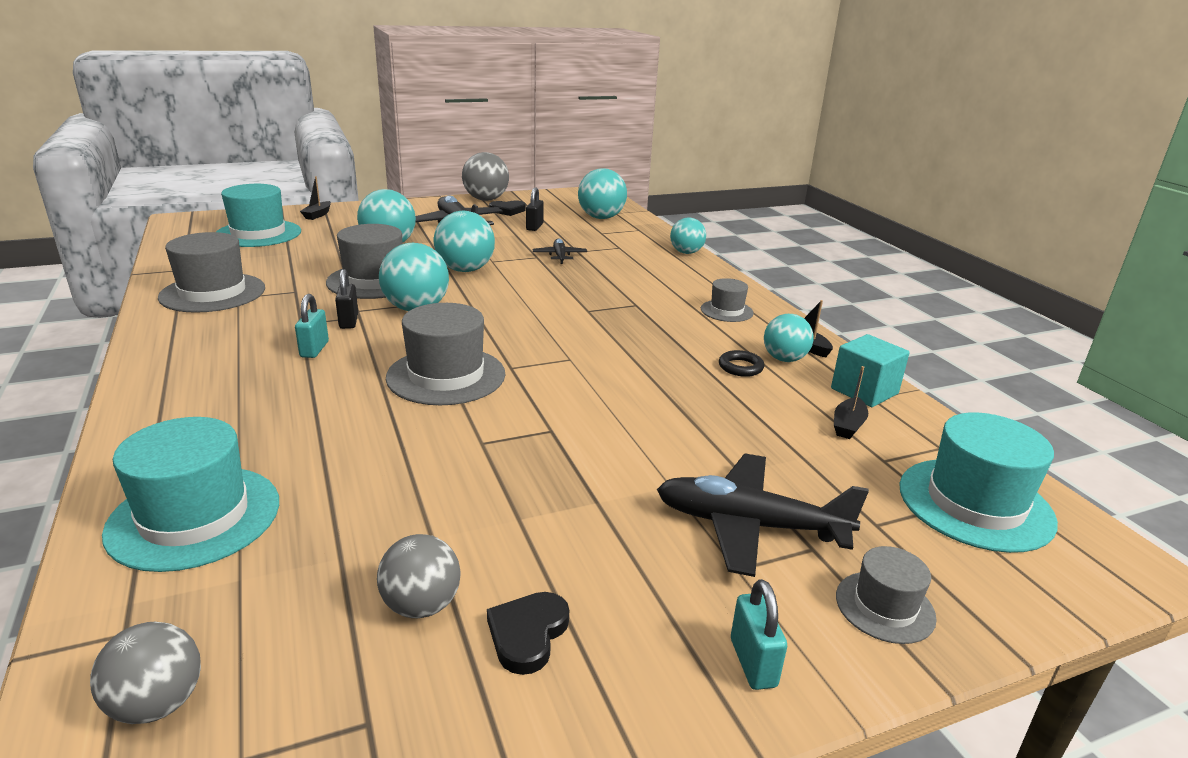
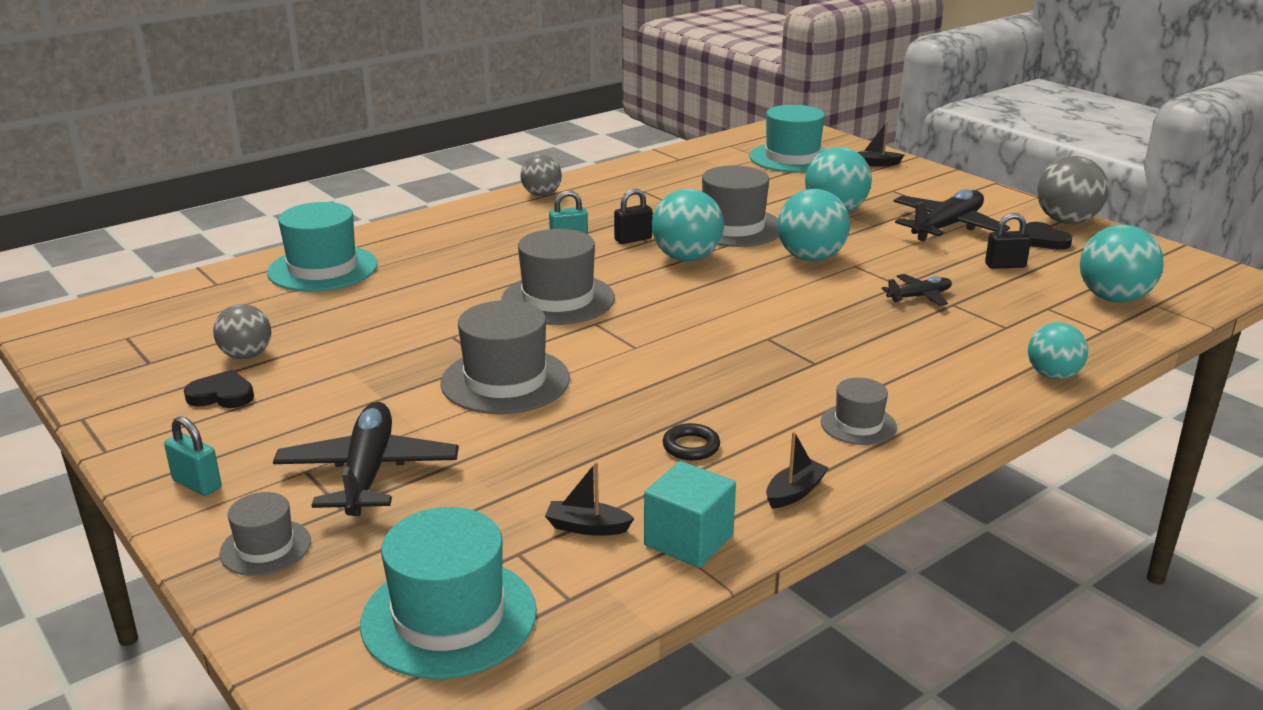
camera: 75 degrees right, 0 degrees up
(158, 704) = (165, 307): grey ball -> grey ball (541, 194)
(213, 293) = (643, 181): grey hat -> grey hat (505, 381)
(753, 662) = (197, 484): turquoise padlock -> turquoise padlock turned 60 degrees clockwise
(784, 359) = (739, 476): turquoise ball -> none

